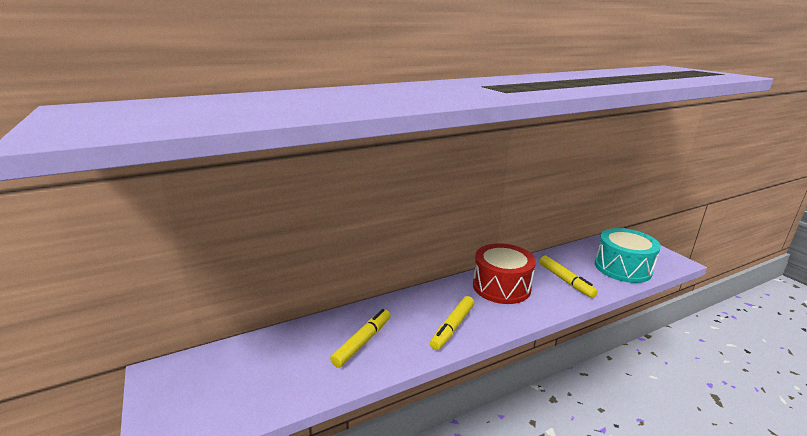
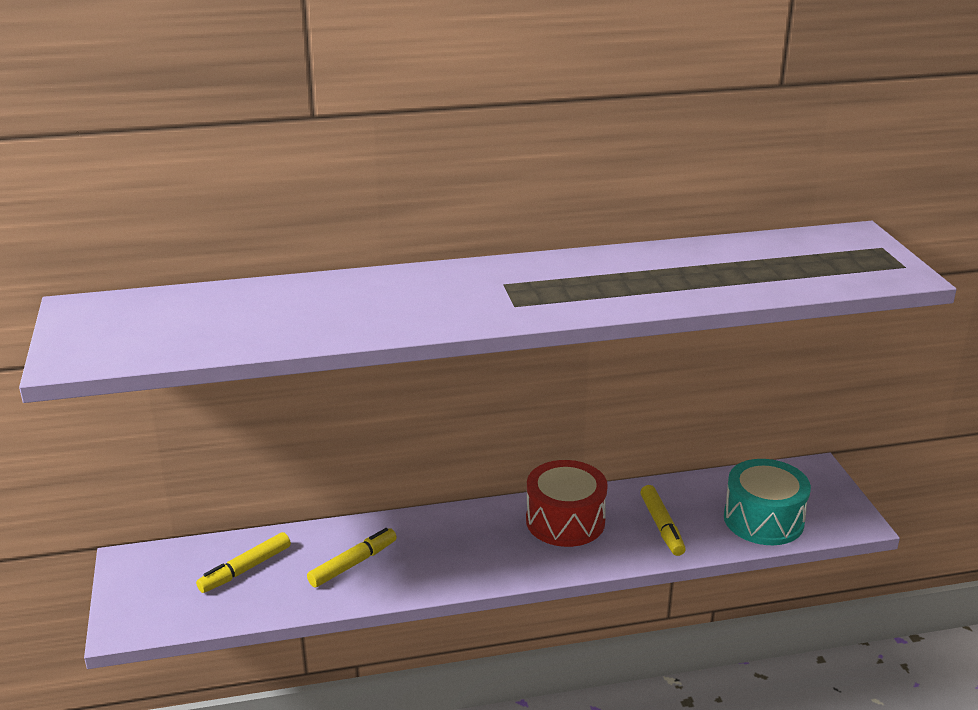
camera: 15 degrees right, 5 degrees up
(453, 327) = (468, 564): yellow marker -> yellow marker (246, 569)

